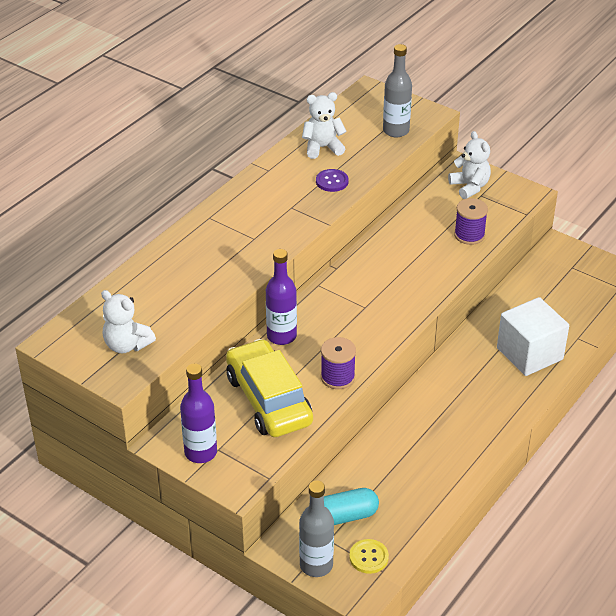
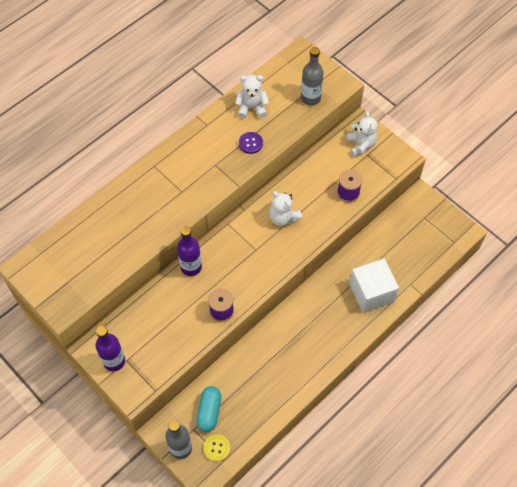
camera: 10 degrees right, 20 degrees up
(127, 345) = (72, 278): white teddy bear -> white teddy bear (283, 218)
(269, 399) = (169, 323): yellow car -> none
(345, 516) = (209, 412): turquoise capsule -> turquoise capsule turned 75 degrees counterclockwise

